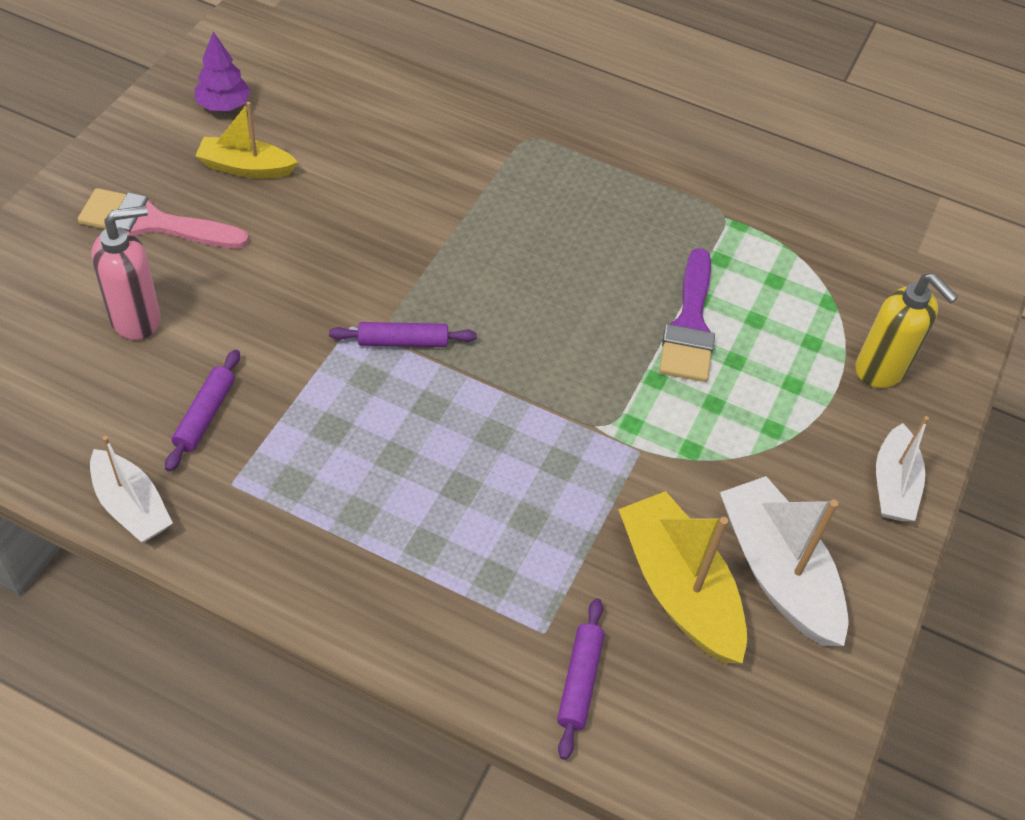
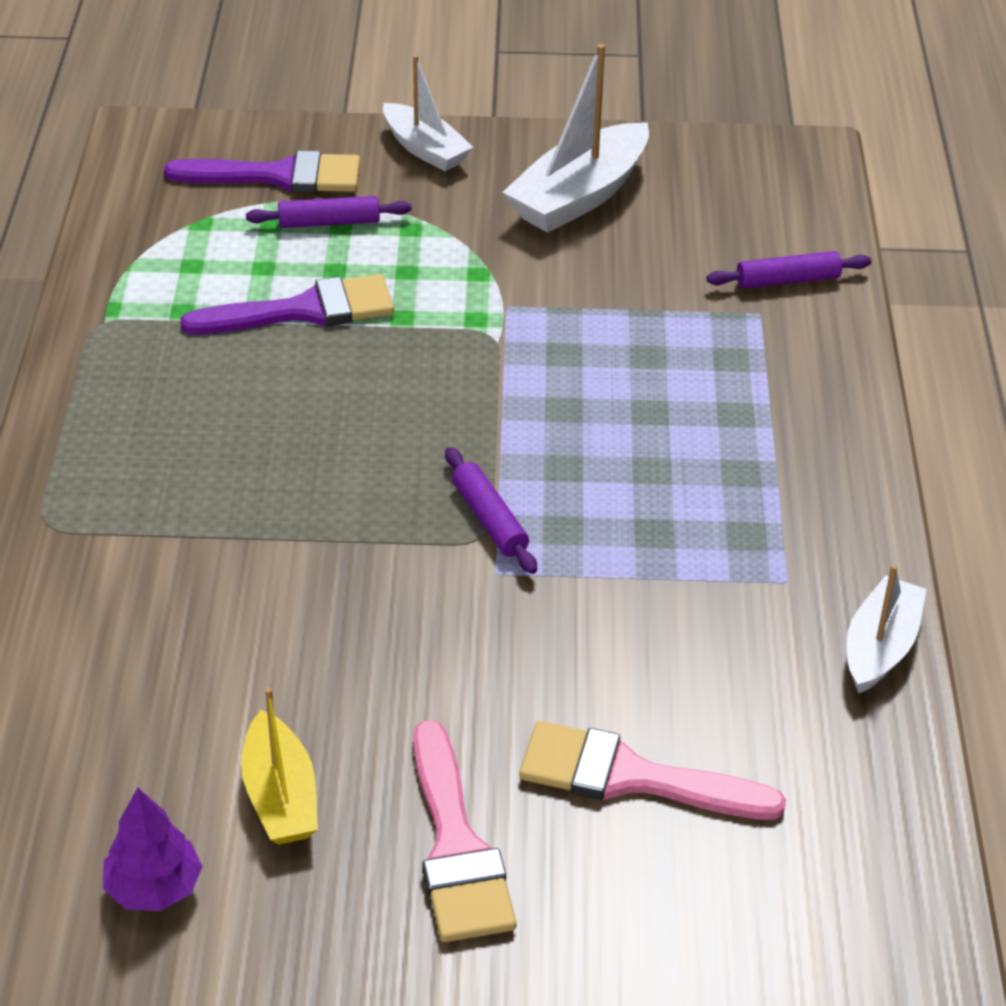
camera: 110 degrees left, 10 degrees down
(136, 318) = (632, 777): pink soap dispenser -> pink brush
(205, 415) = (720, 642): purple rolling pin -> purple rolling pin (329, 222)
(678, 589) = (646, 247): yellow boat -> none
(881, 369) = (278, 176): yellow soap dispenser -> purple brush
(893, 485) = (425, 149): white boat -> white boat turned 60 degrees clockwise

